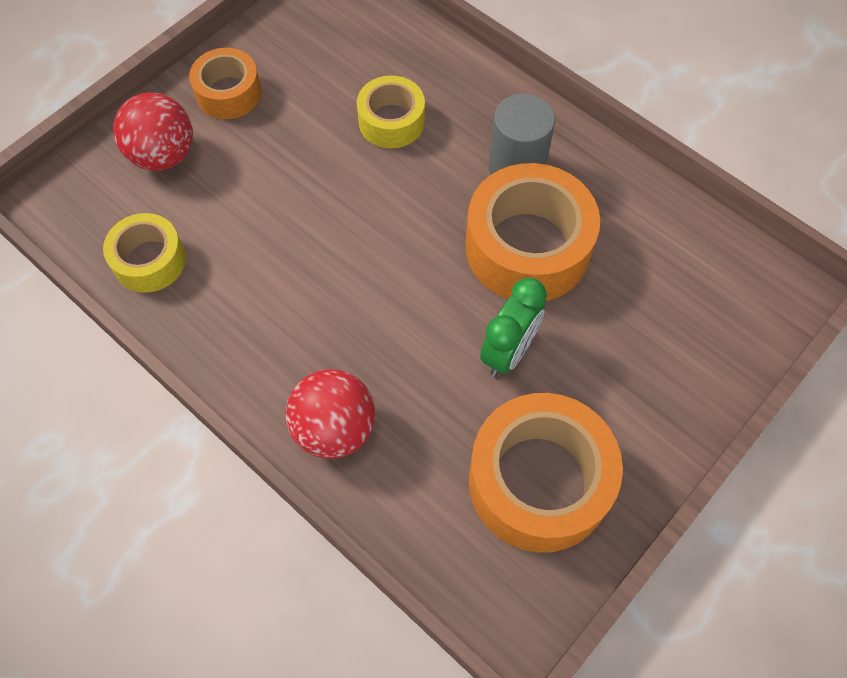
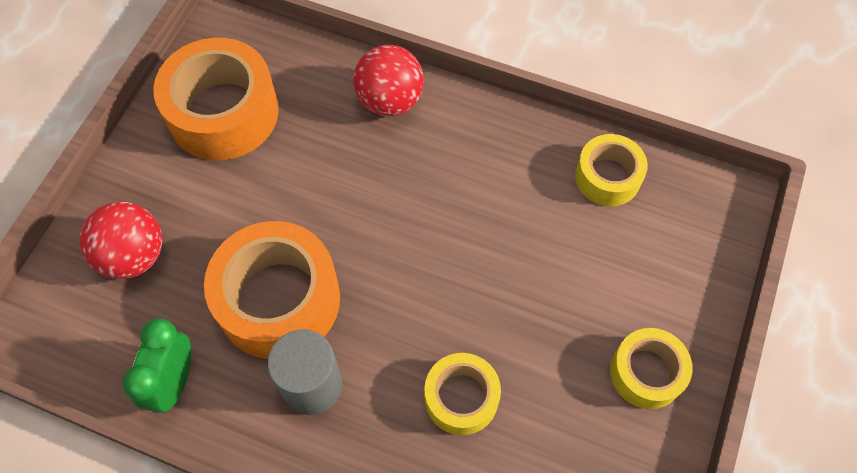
camera: 160 degrees right, 0 degrees up
(163, 155) = (663, 279): red ball -> red ball (134, 256)
(228, 93) = (646, 373): orange tape -> yellow tape
(509, 351) = (271, 199): green clock -> green clock (174, 382)

